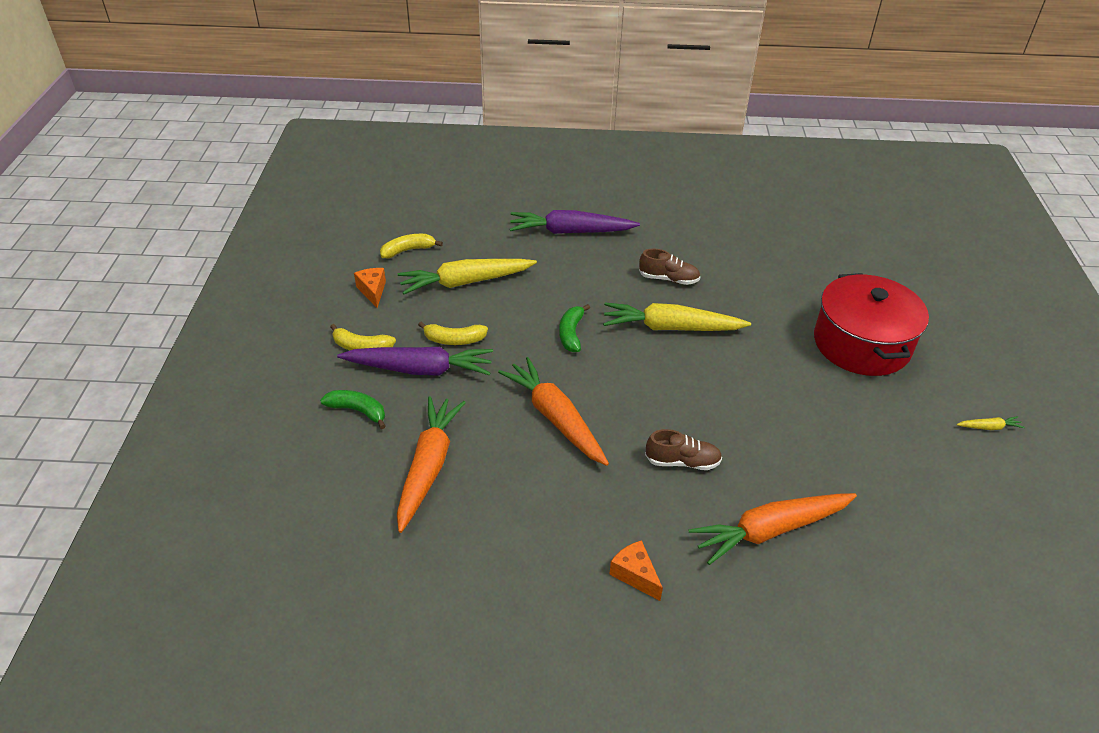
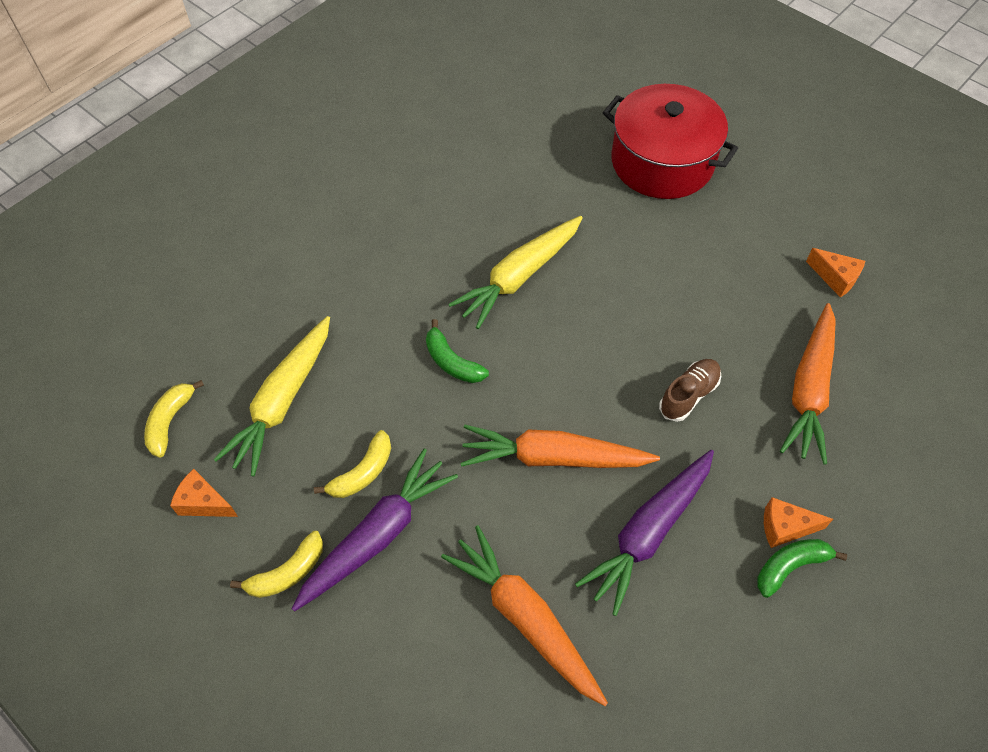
camera: 50 degrees left, 15 degrees up
(358, 411) = (386, 639): green banana -> green banana (790, 566)
(570, 232) = (301, 253): purple carrot -> purple carrot (648, 533)
(668, 279) = (453, 228): brown shoe -> none
(895, 496) = (835, 278): none -> orange cheese
(989, 427) = (814, 162): yellow carrot -> none

